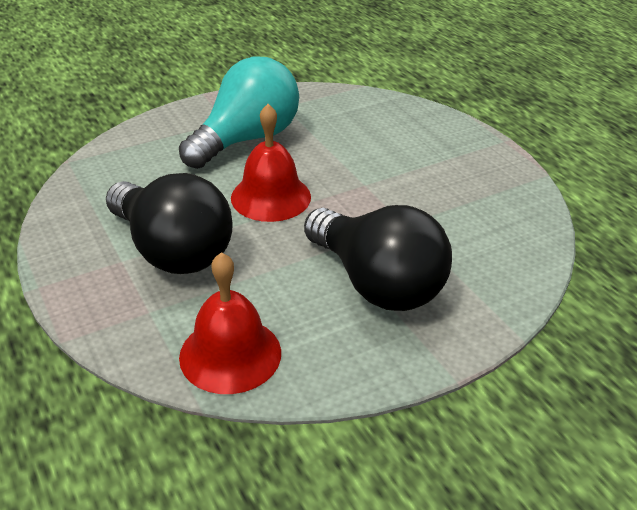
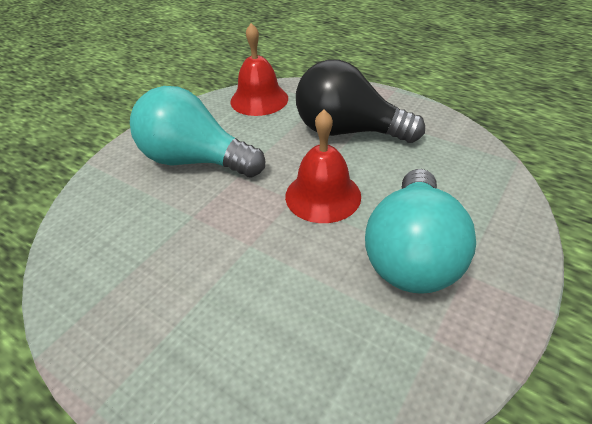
camera: 155 degrees right, 5 degrees up
(377, 283) = (195, 160): black light bulb -> turquoise light bulb

